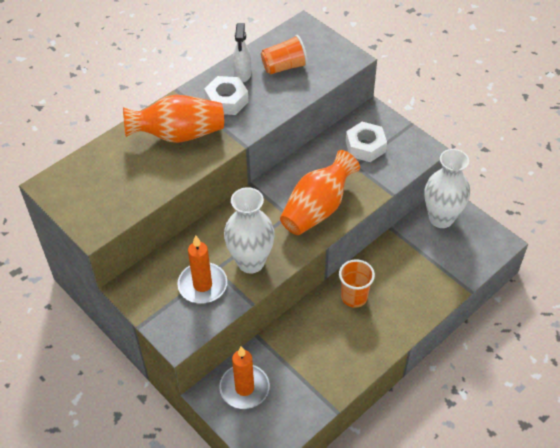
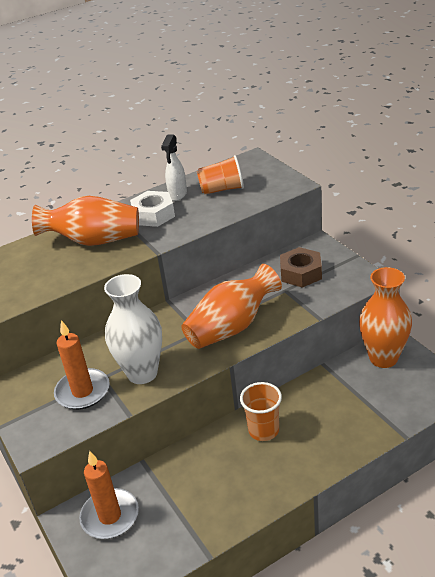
camera: 15 degrees right, 15 degrees down
(365, 146) = (301, 273): white nut -> brown nut
(441, 218) = (383, 358): white vase -> orange vase

